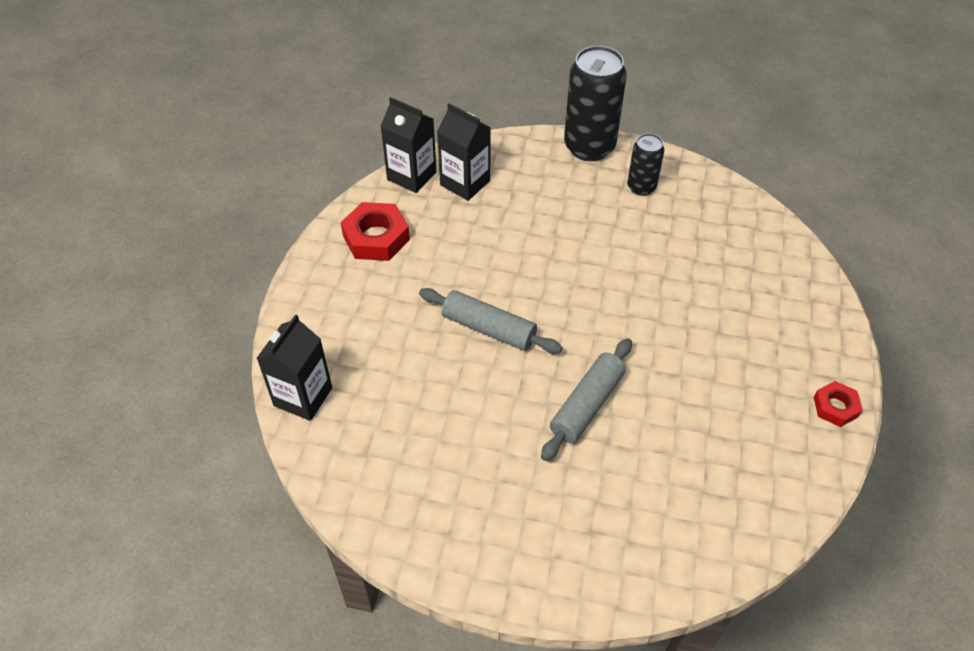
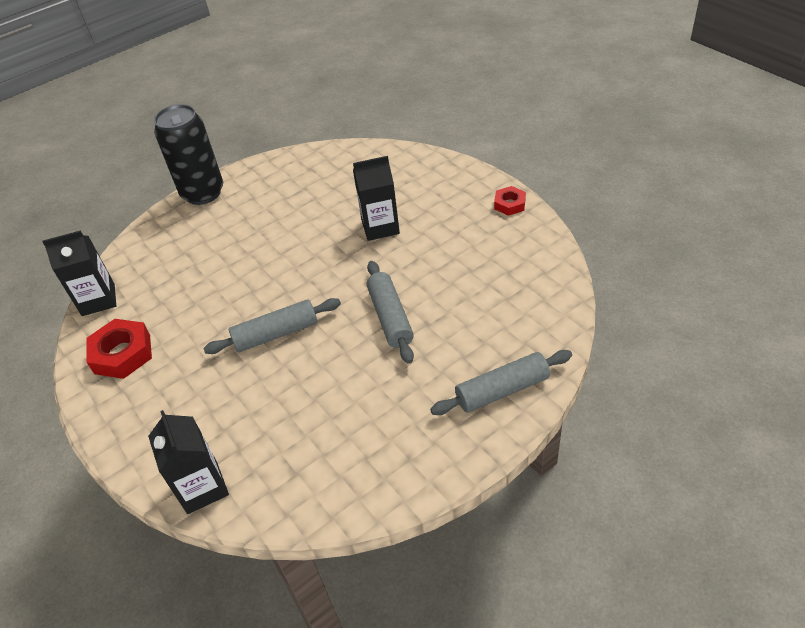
camera: 45 degrees left, 5 degrees down
(465, 183) = (145, 273): black carton -> black carton (380, 227)
(587, 563) = (502, 390): none -> grey rolling pin
(641, 187) = (265, 189): black can -> none

